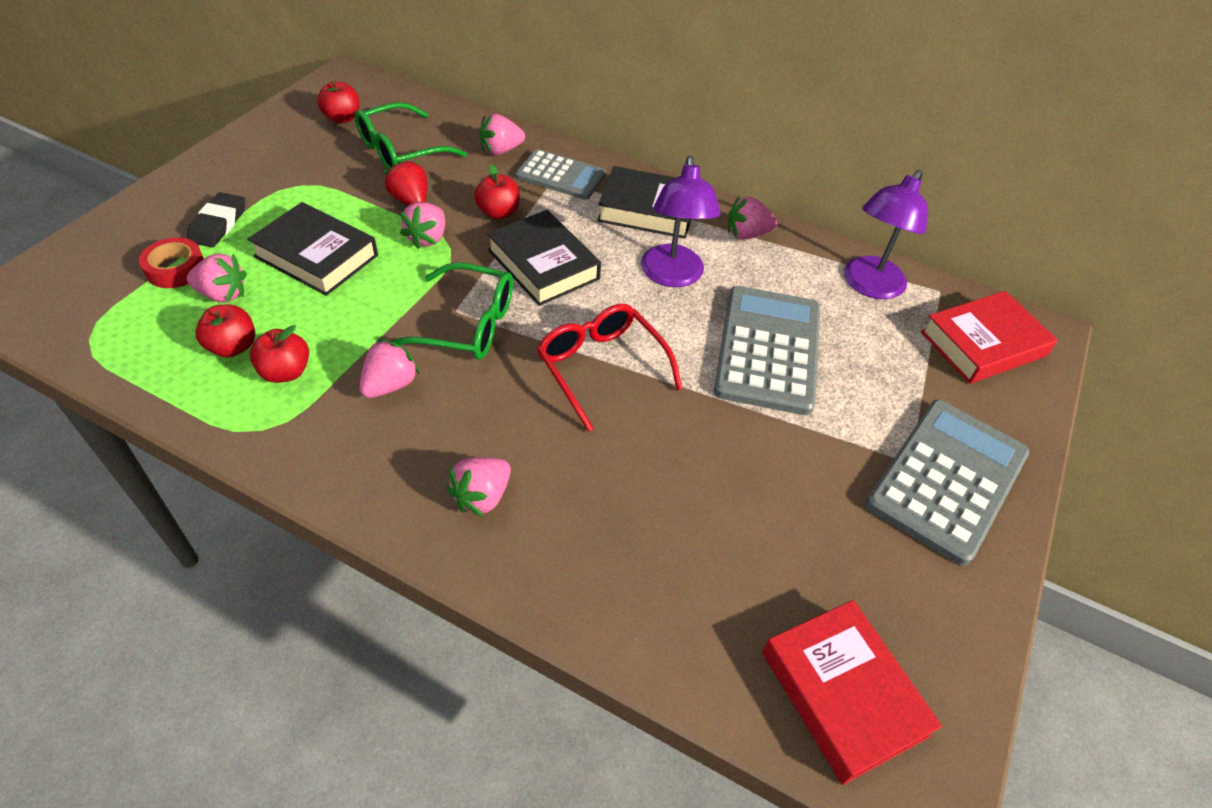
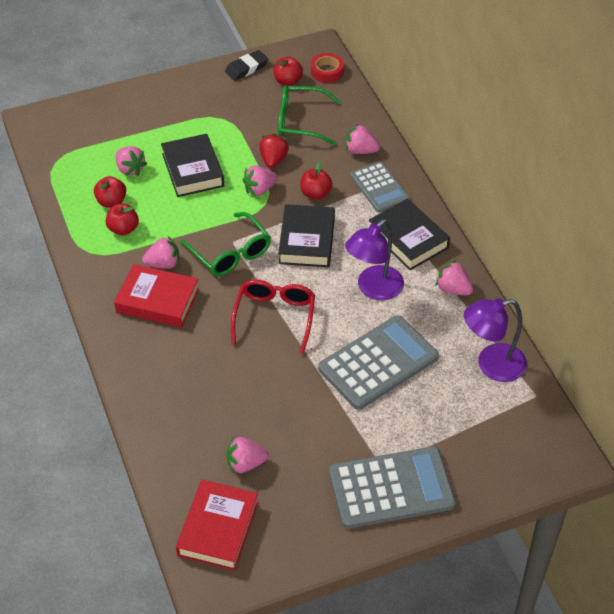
camera: 45 degrees right, 0 degrees up
(175, 269) = (120, 142): red tape -> red tape (327, 71)
(218, 224) = (161, 124): black eraser -> black eraser (246, 68)
(482, 496) = (153, 344): pink strawberry -> pink strawberry (246, 463)
(982, 344) = (518, 441): red book -> red book (157, 300)

